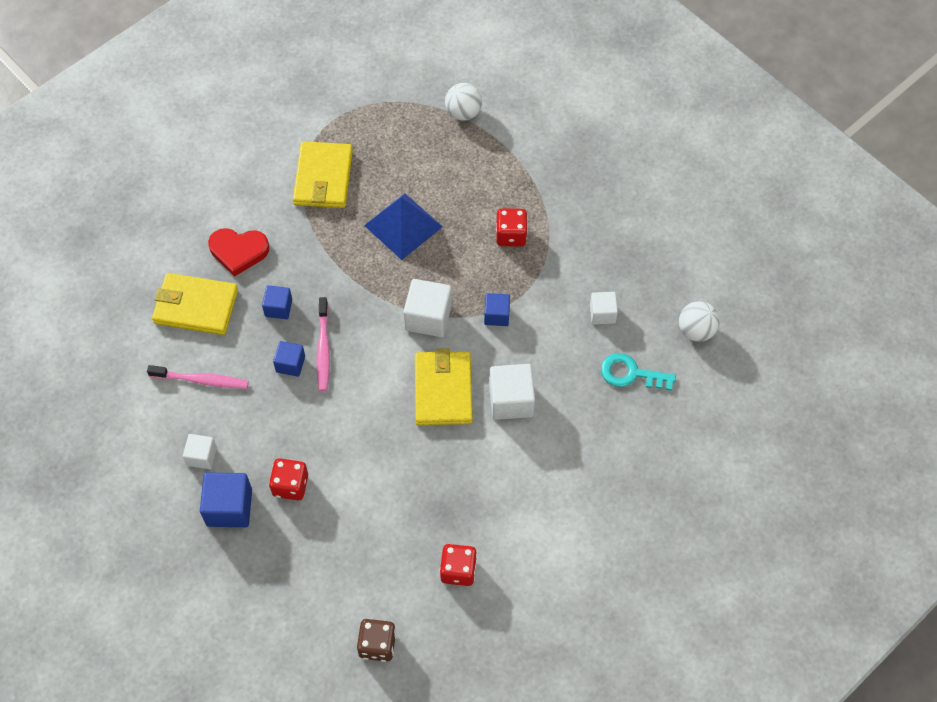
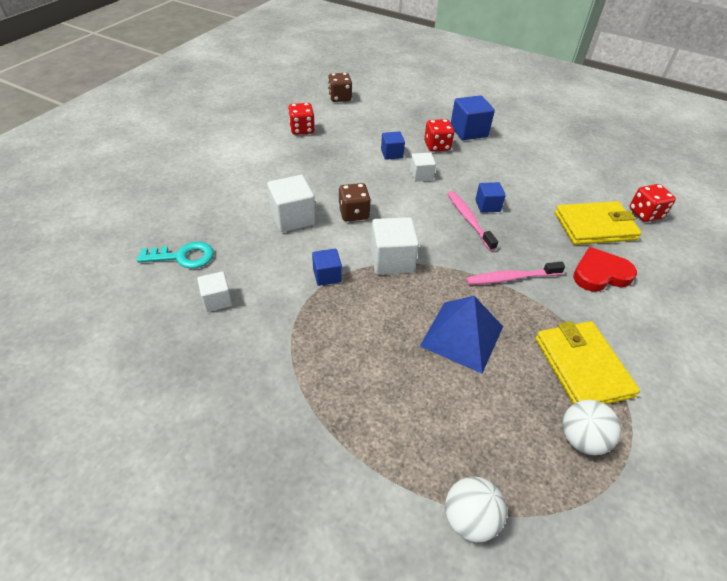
camera: 160 degrees right, 15 degrees down
(201, 380) = (545, 184): pink toothbrush -> pink toothbrush (511, 278)
(202, 456) = (507, 149): white cube -> white cube (421, 175)
(278, 308) = (528, 239): blue cube -> blue cube (392, 154)
(443, 390) = (354, 213): yellow wallet -> brown dice
(511, 235) = (338, 355): red dice -> red dice (645, 214)
(696, 330) = (111, 306): white ball -> white ball (581, 438)

